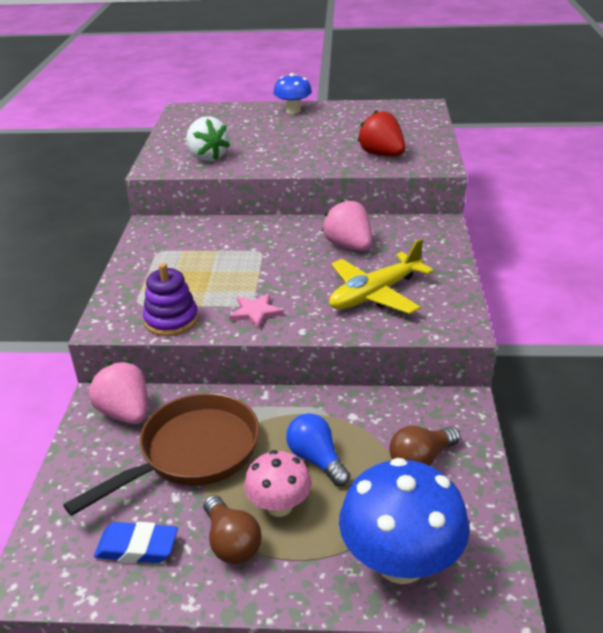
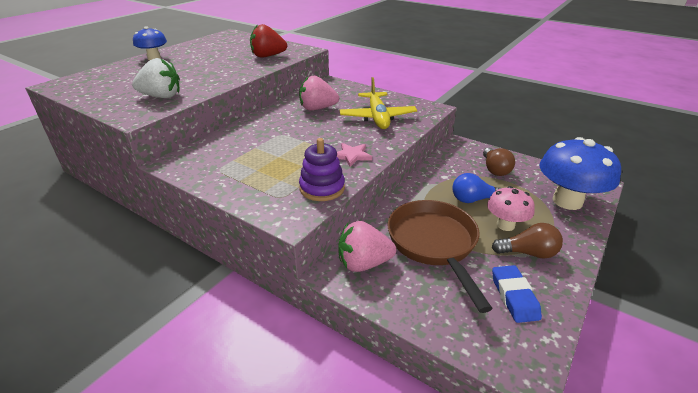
camera: 60 degrees left, 0 degrees up
(137, 547) = (514, 296): blue eraser -> blue eraser turned 45 degrees counterclockwise

